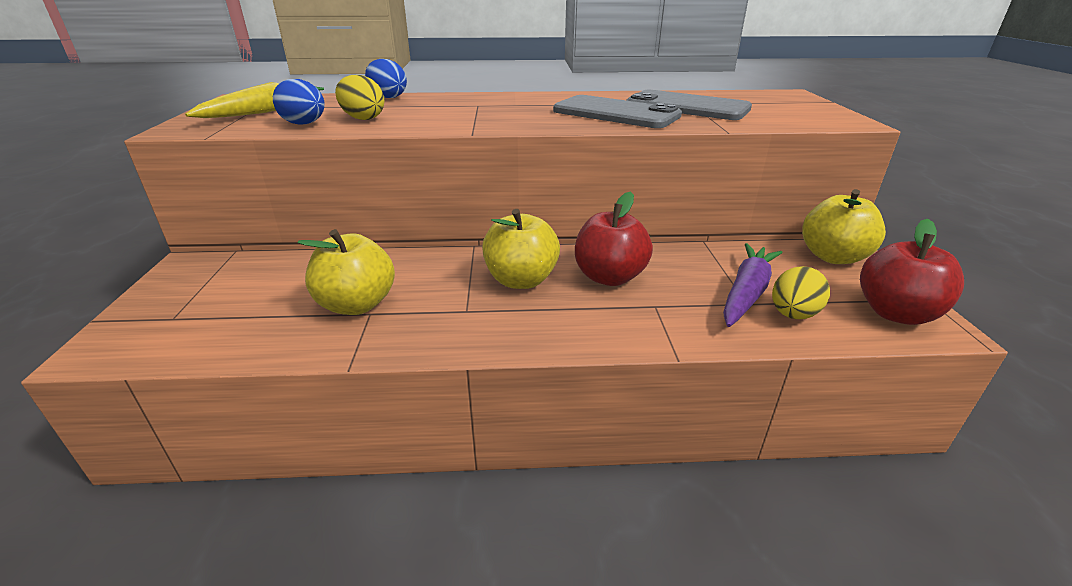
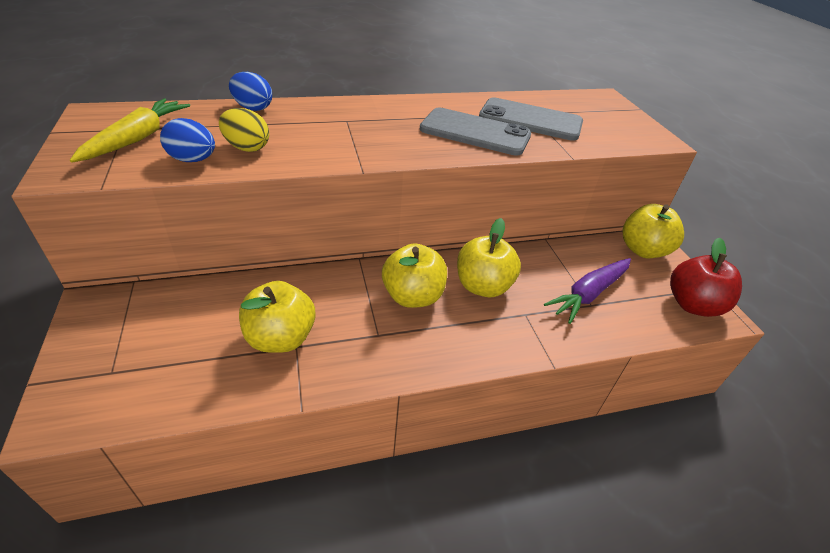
camera: 15 degrees left, 10 degrees up
(609, 277) = (483, 286): red apple -> yellow apple
(746, 293) = (589, 294): purple carrot -> purple carrot turned 150 degrees counterclockwise
(793, 314) = (625, 313): yellow egg -> none

